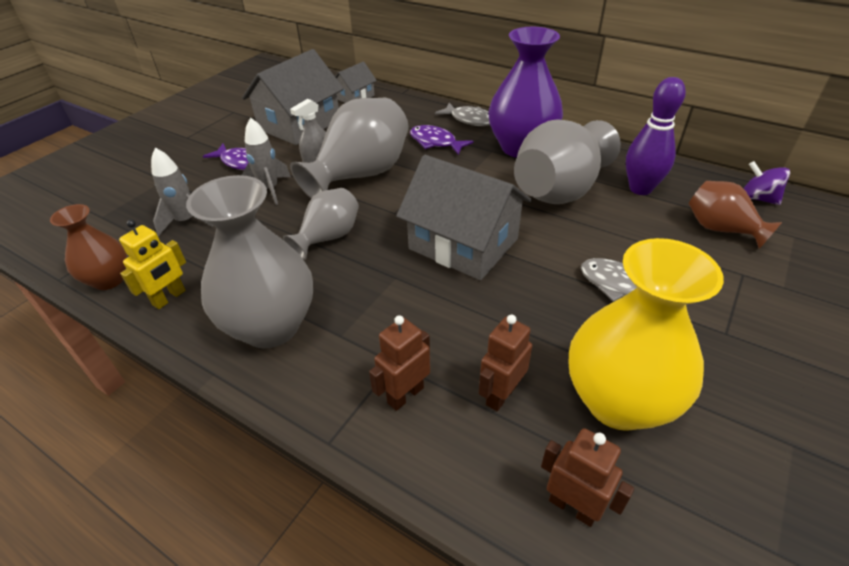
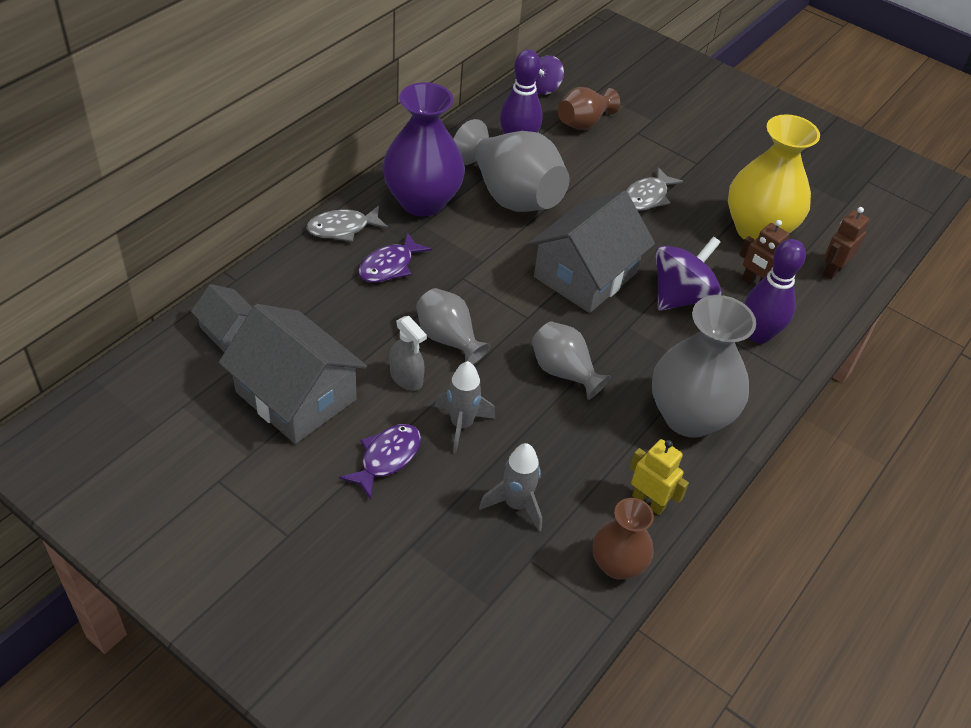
camera: 90 degrees left, 5 degrees up
(360, 175) = (448, 339): grey vase -> grey vase, size x0.57
(405, 395) = (758, 334): brown robot -> purple bowling pin
(453, 318) = (681, 296): none -> purple spinning top
(470, 120) = (342, 228): grey fish -> grey fish turned 150 degrees counterclockwise

